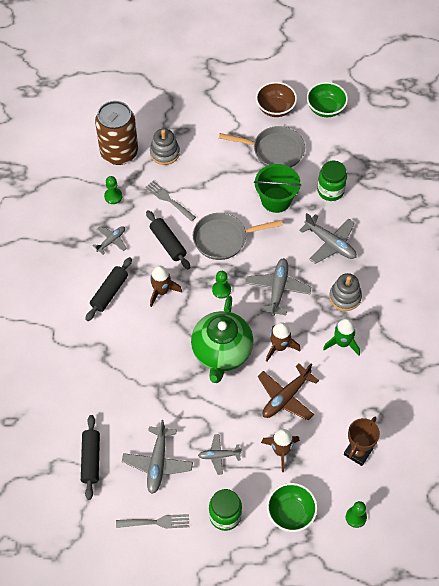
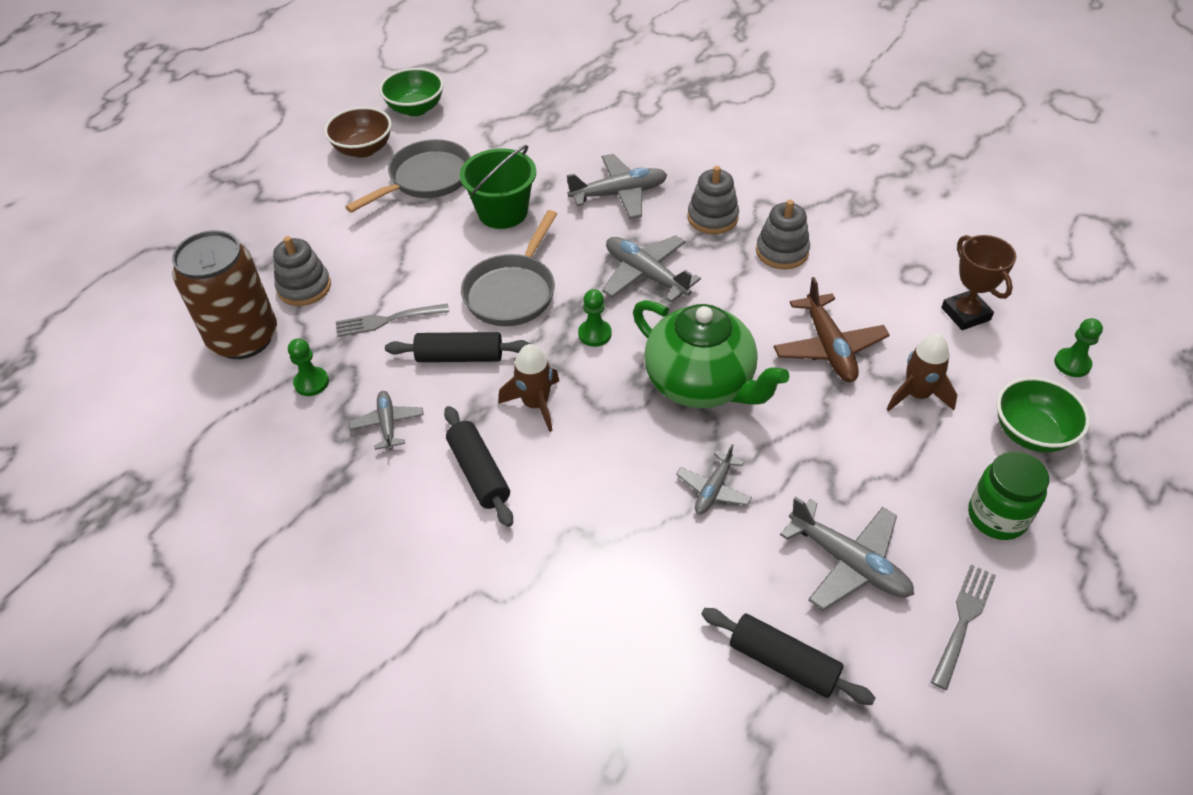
camera: 55 degrees left, 10 degrees down
(219, 455) = (882, 472): grey plane -> grey plane (713, 489)
(279, 347) = (740, 316): brown rocket -> none
(330, 191) = (540, 158): green jar -> none
(342, 343) = (782, 251): green rocket -> grey stacking toy

